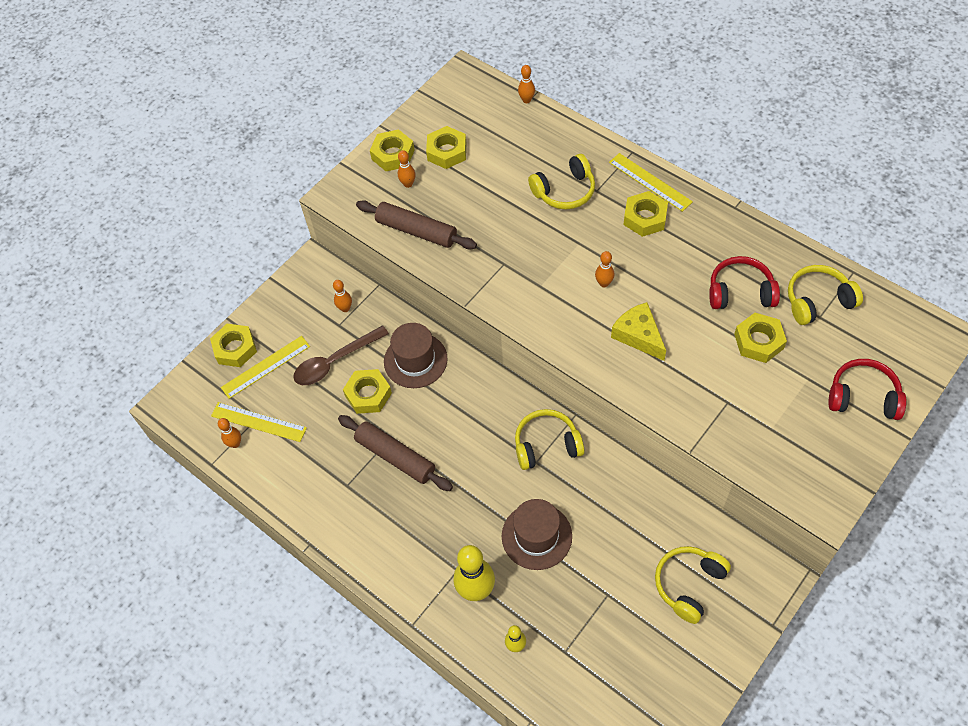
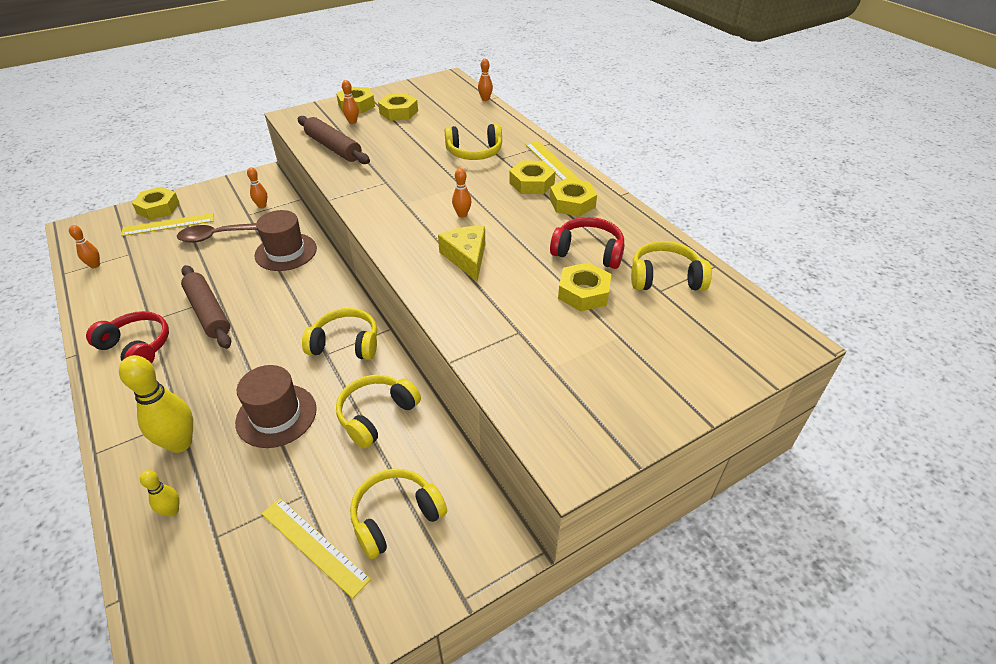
camera: 15 degrees right, 15 degrees down
(258, 422) = (127, 257): yellow ruler -> yellow ruler (314, 545)
(368, 394) = (227, 263): yellow nut -> yellow nut (572, 203)
(619, 505) = (376, 415): none -> yellow headphones
(863, 396) = (674, 369): red headphones -> red headphones (137, 347)

